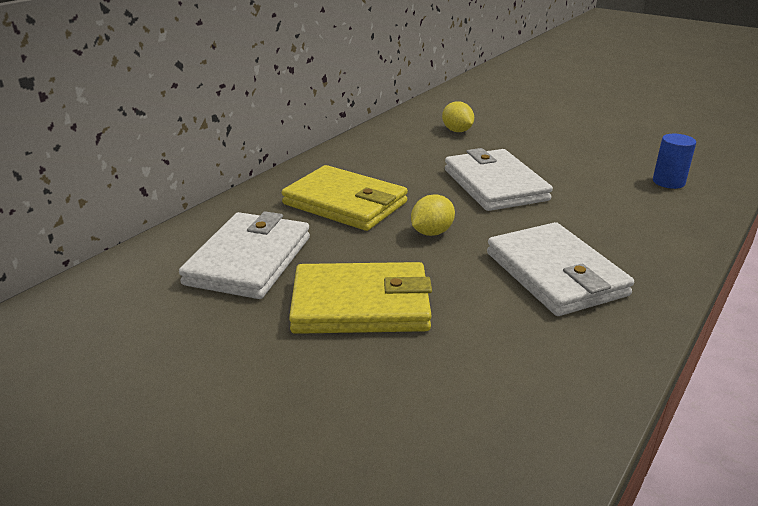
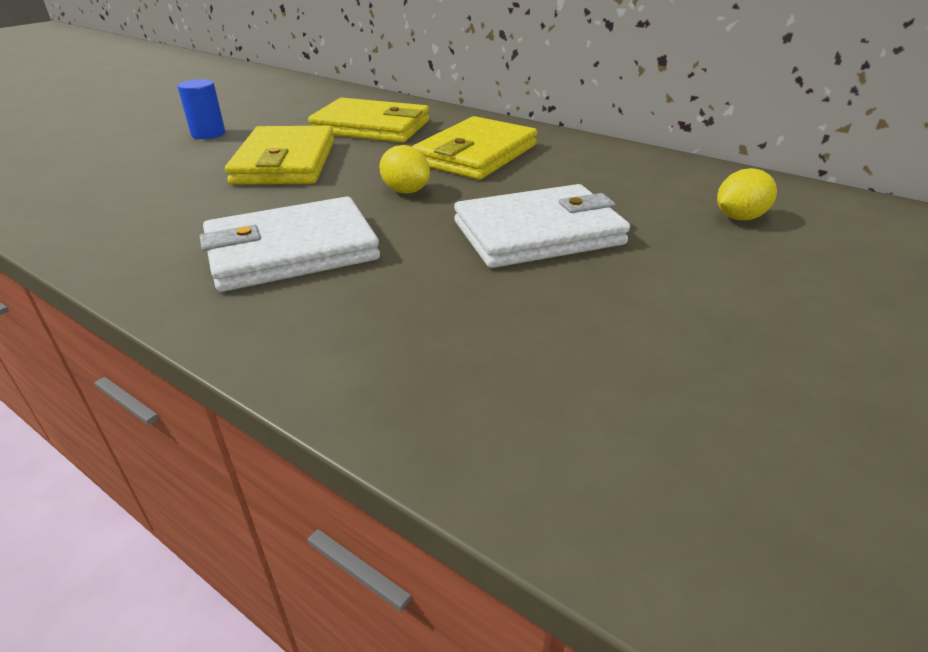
camera: 90 degrees right, 5 degrees up
(249, 260) = (371, 127): white wallet -> yellow wallet
(668, 182) = (593, 420): blue cylinder -> blue cylinder (208, 134)

